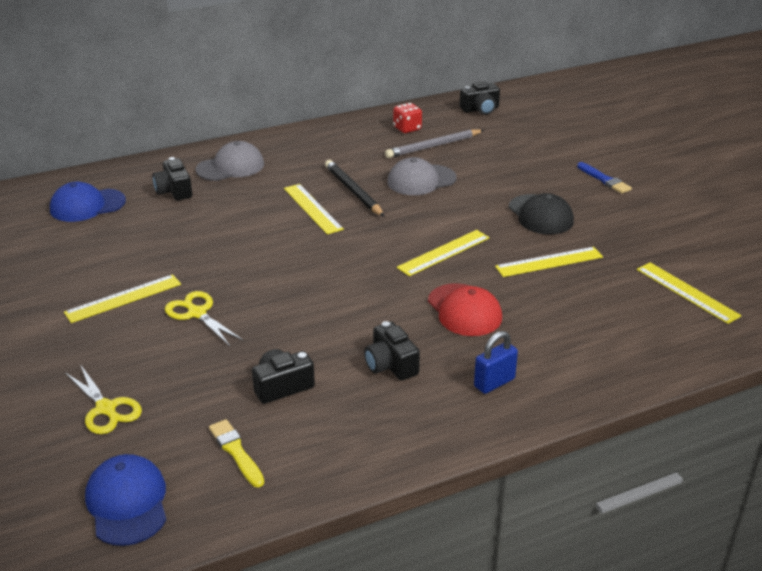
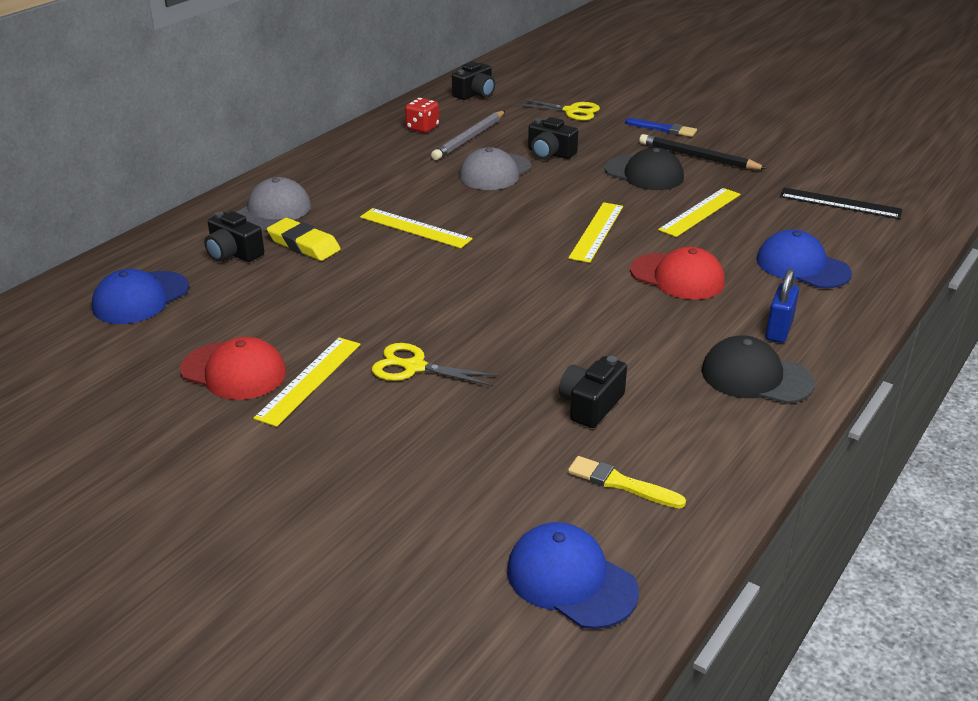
camera: 30 degrees left, 0 degrees up
(87, 275) = (234, 371): none -> red cap
(106, 409) = (430, 498): yellow scissors -> yellow scissors (571, 111)
(225, 198) = (304, 244): none -> yellow eraser
(353, 191) = (438, 200): black pencil -> black pencil (698, 157)
(390, 365) = (670, 348): black camera -> black camera (550, 153)
(430, 413) = (756, 377): none -> black cap
(581, 336) = (802, 266): none -> blue cap
(687, 292) = (840, 203): yellow ruler -> black ruler

